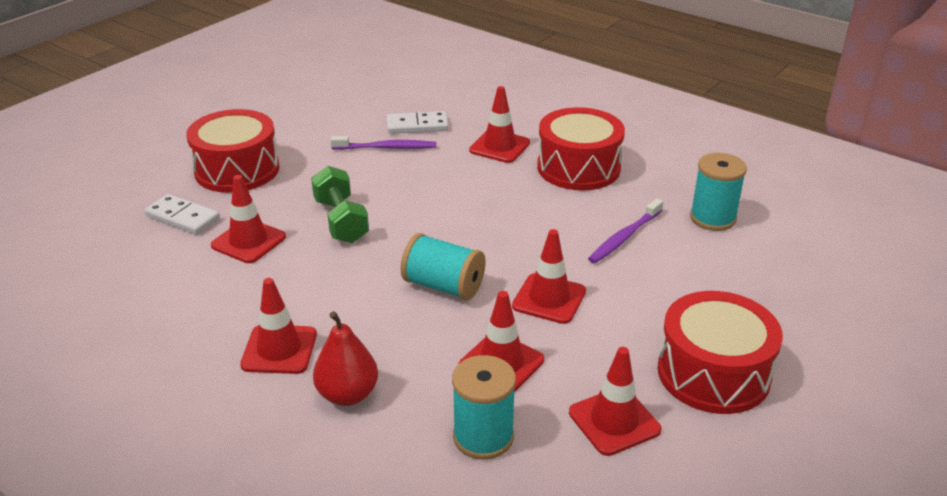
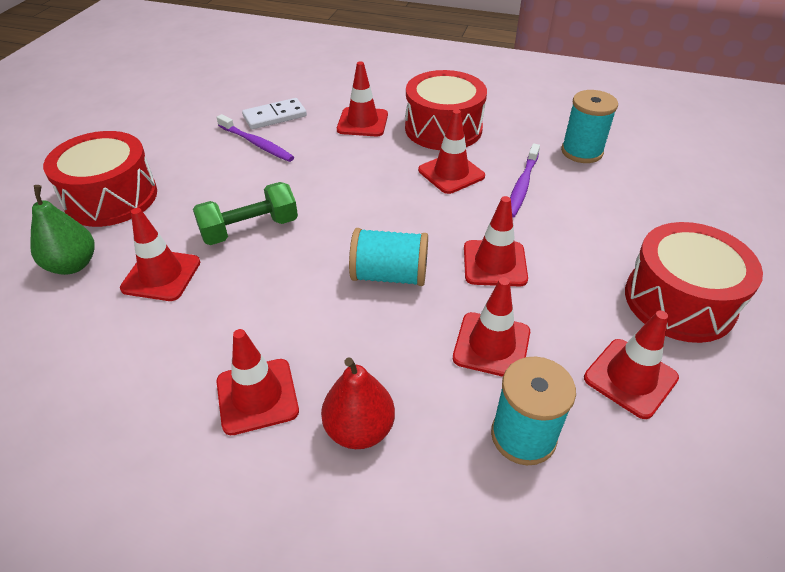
camera: 20 degrees left, 10 degrees up
(182, 217) = (73, 265): white domino -> green pear
(341, 220) = (250, 229): green dumbbell -> green dumbbell turned 75 degrees counterclockwise
(386, 148) = (256, 144): purple toothbrush -> purple toothbrush turned 60 degrees clockwise
(559, 211) = (451, 173): none -> red traffic cone

